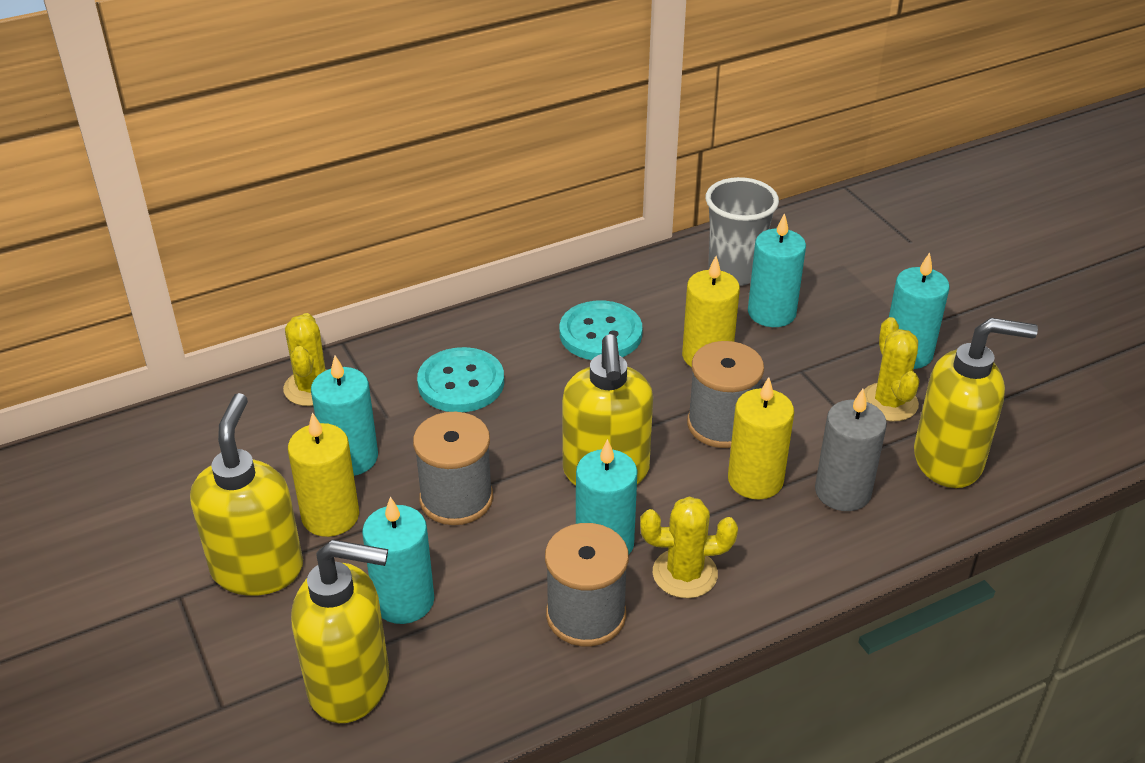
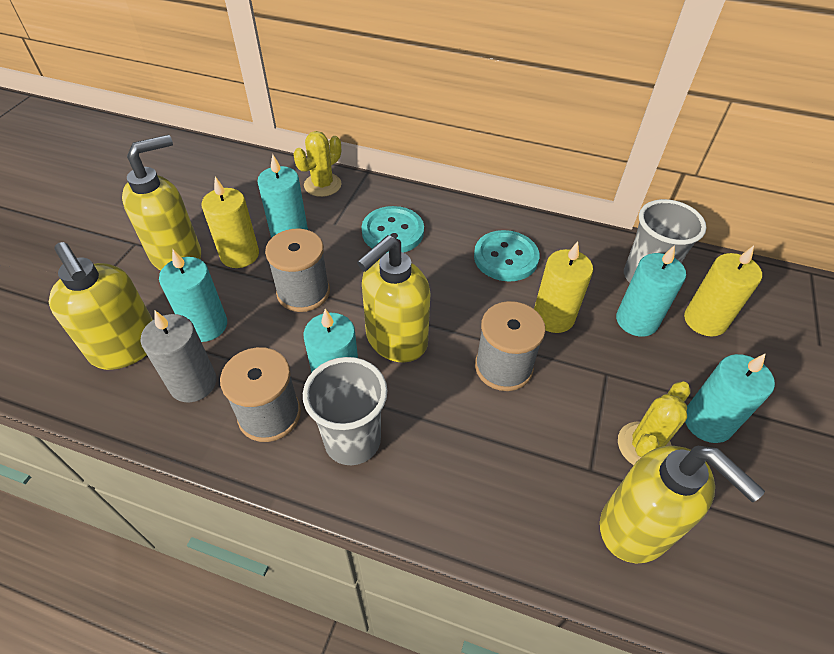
camera: 45 degrees right, 10 degrees up
(685, 573) = (352, 441): yellow cactus -> grey cup
(755, 480) = (475, 420): yellow candle -> yellow candle (705, 320)
(842, 491) = (523, 479): grey candle -> grey candle (193, 383)

